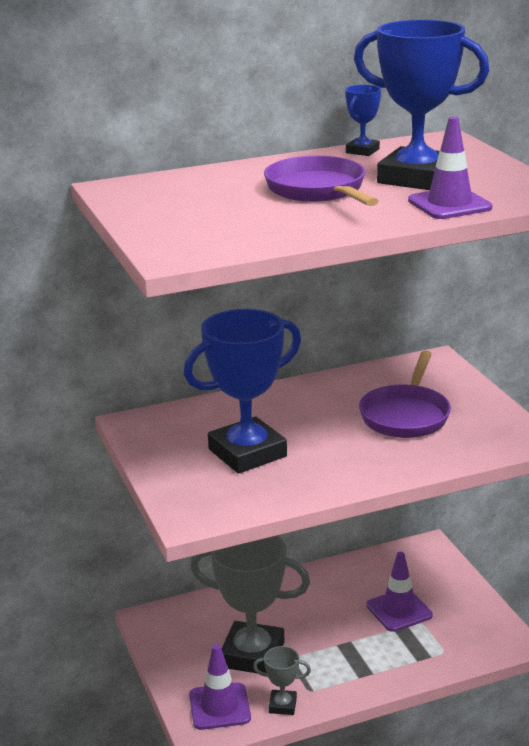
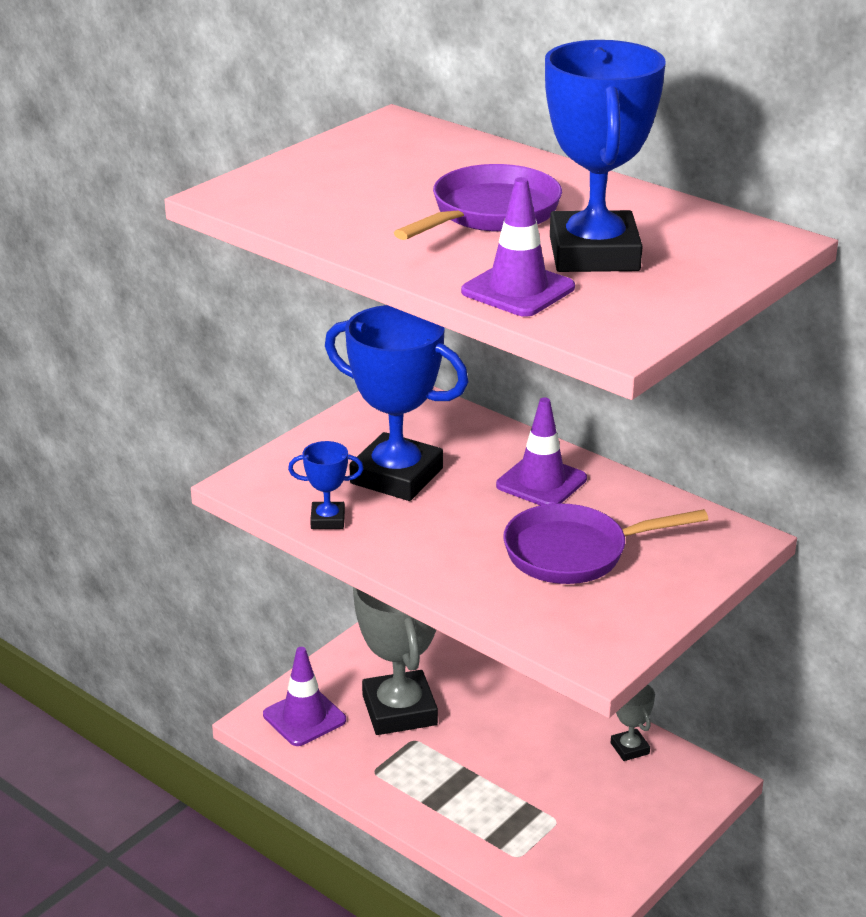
camera: 60 degrees right, 5 degrees up
(282, 705) = (336, 760): grey trophy -> grey trophy (629, 748)
(362, 151) = (661, 205): blue trophy -> blue trophy (327, 520)
(399, 610) = (564, 795): purple traffic cone -> purple traffic cone (541, 482)

